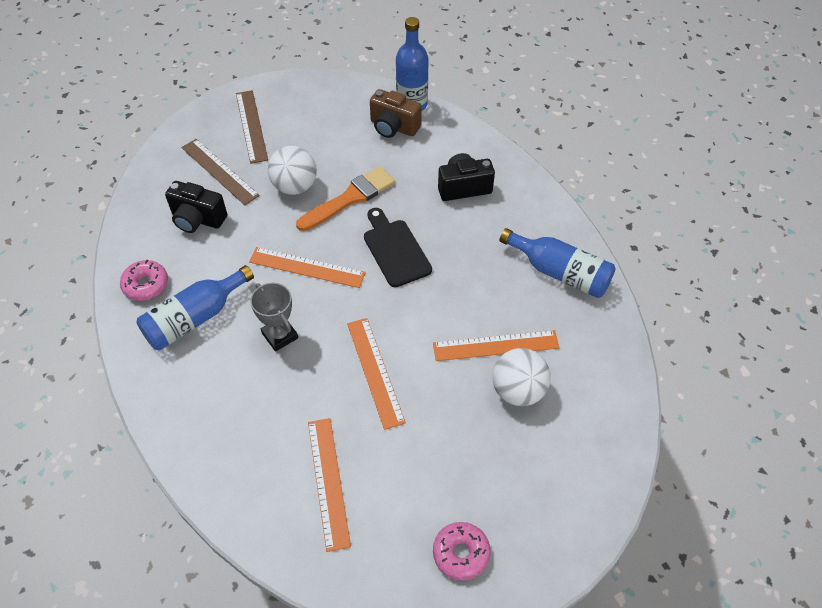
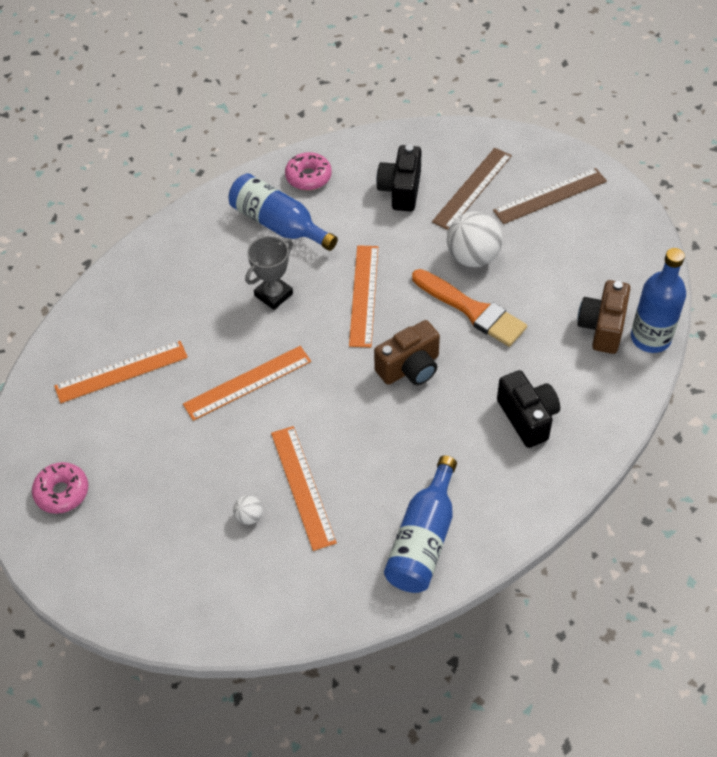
camera: 80 degrees right, 0 degrees up
(395, 250) = (410, 368): black cutting board -> brown camera
(518, 390) = (249, 516): white ball -> white ball, size x0.46

